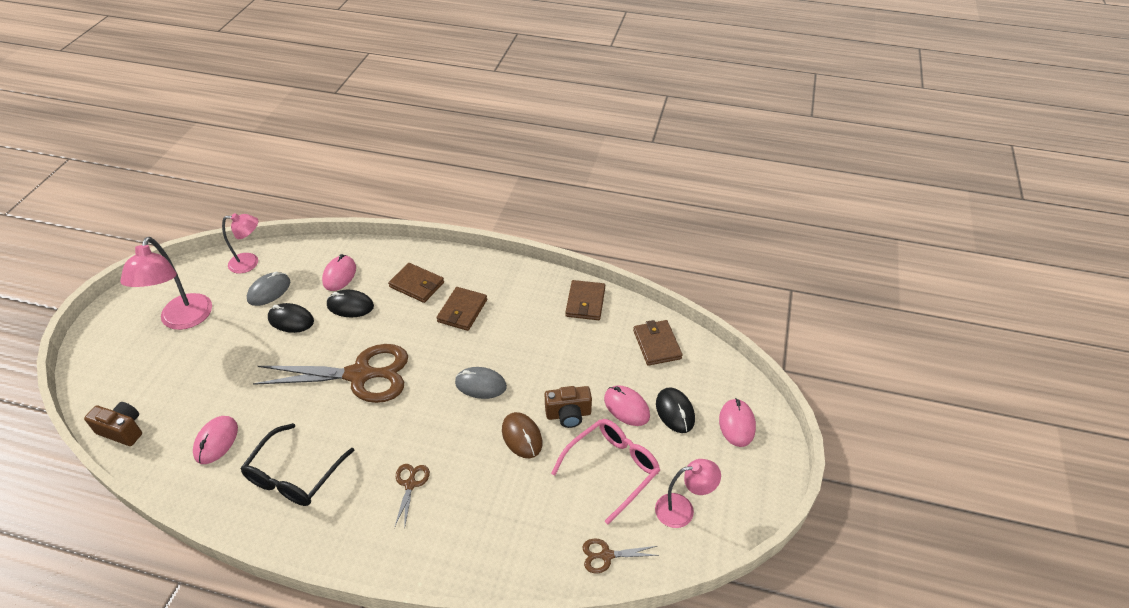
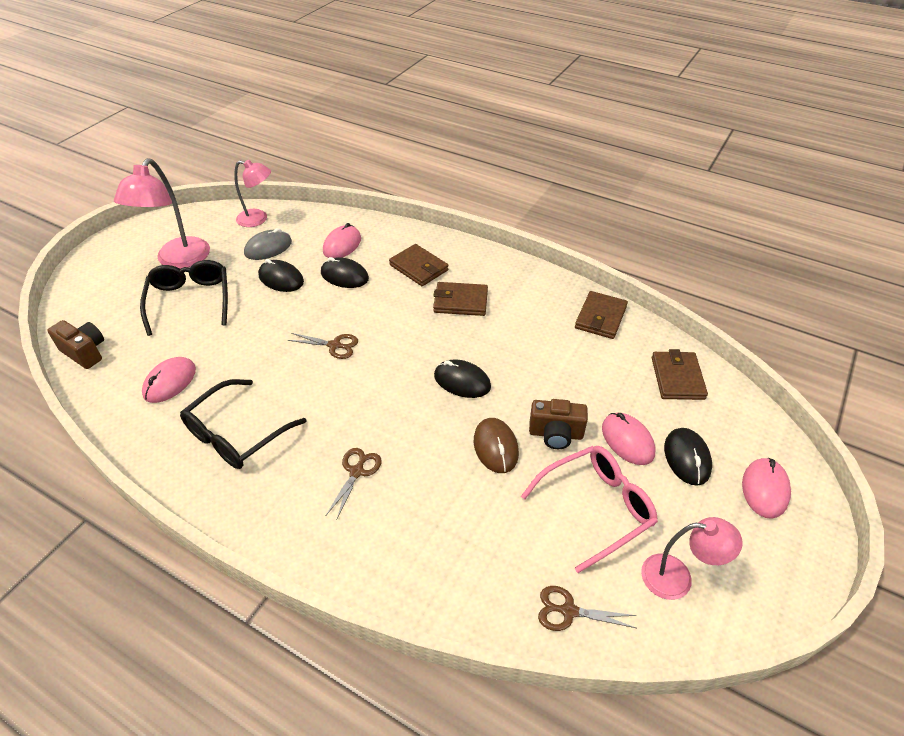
camera: 15 degrees right, 0 degrees up
(209, 359) = (190, 301): none -> black glasses
(359, 375) = (334, 345): brown scissors -> brown scissors, size x0.42
(462, 311) = (460, 301): brown wallet -> brown wallet turned 60 degrees clockwise
(480, 385) = (462, 381): grey mouse -> black mouse

